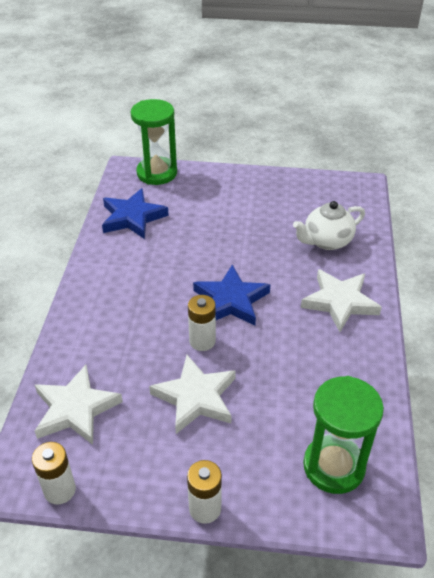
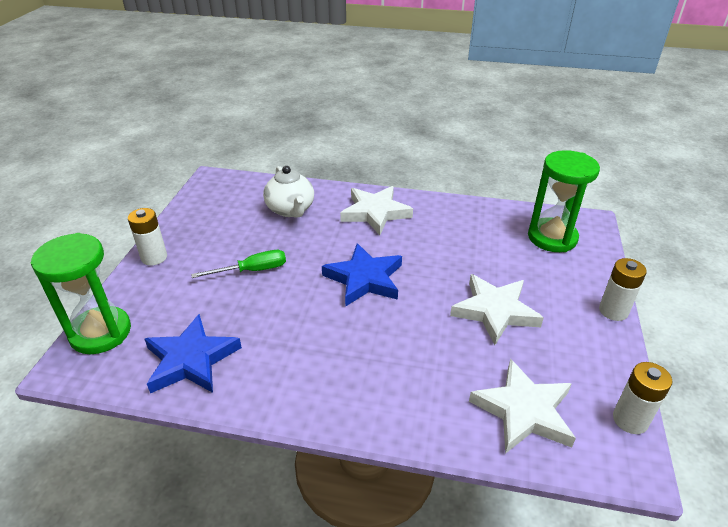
camera: 85 degrees left, 5 degrees down
(202, 341) = (421, 303): white battery -> white battery (154, 257)
(232, 231) = (252, 270): none -> green screwdriver

